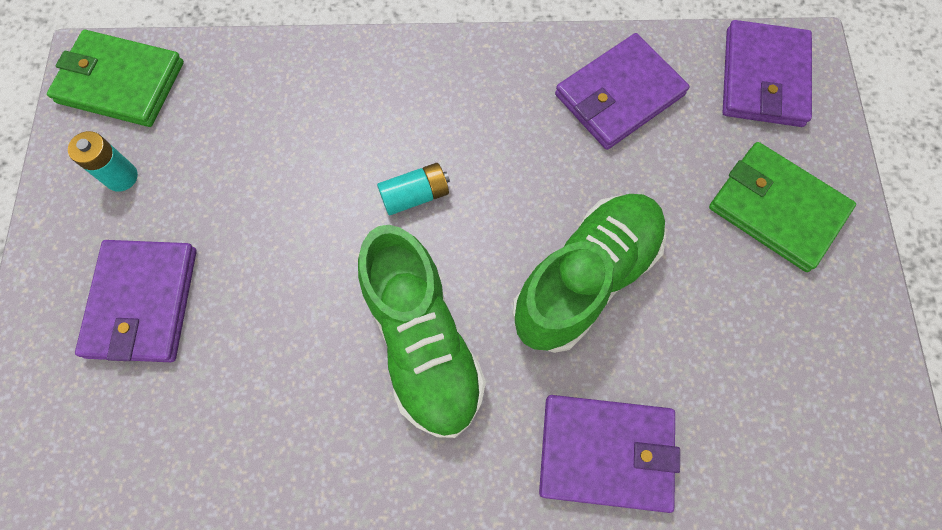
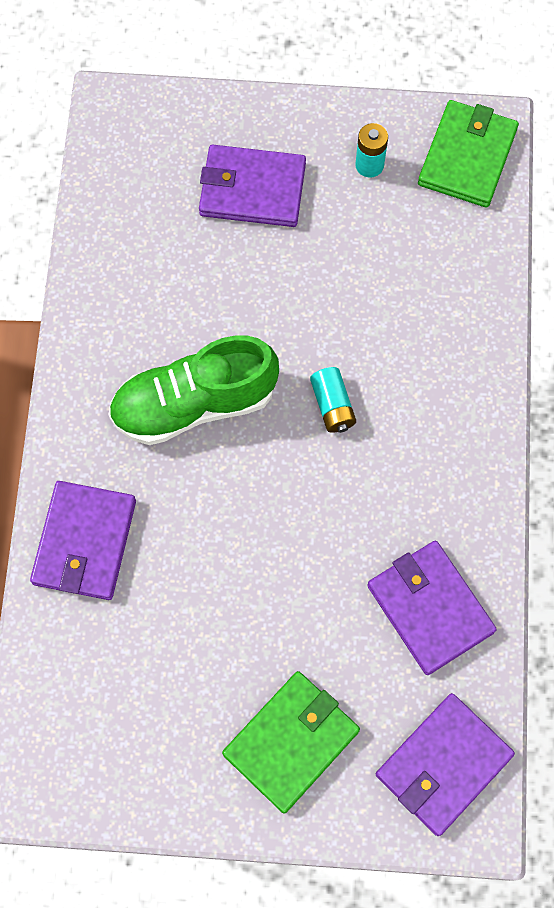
camera: 95 degrees right, 0 degrees up
(585, 279) = (237, 547): green shoe -> none
(763, 78) = (443, 765): purple wallet -> purple wallet turned 60 degrees counterclockwise

